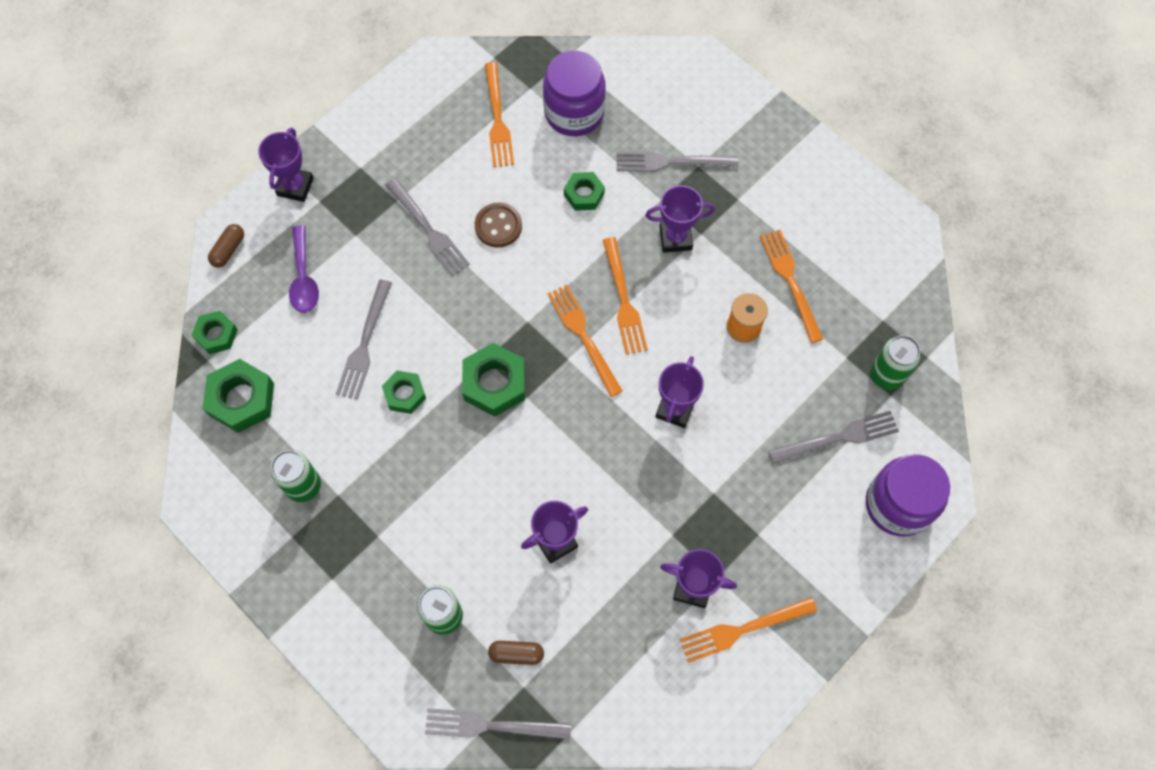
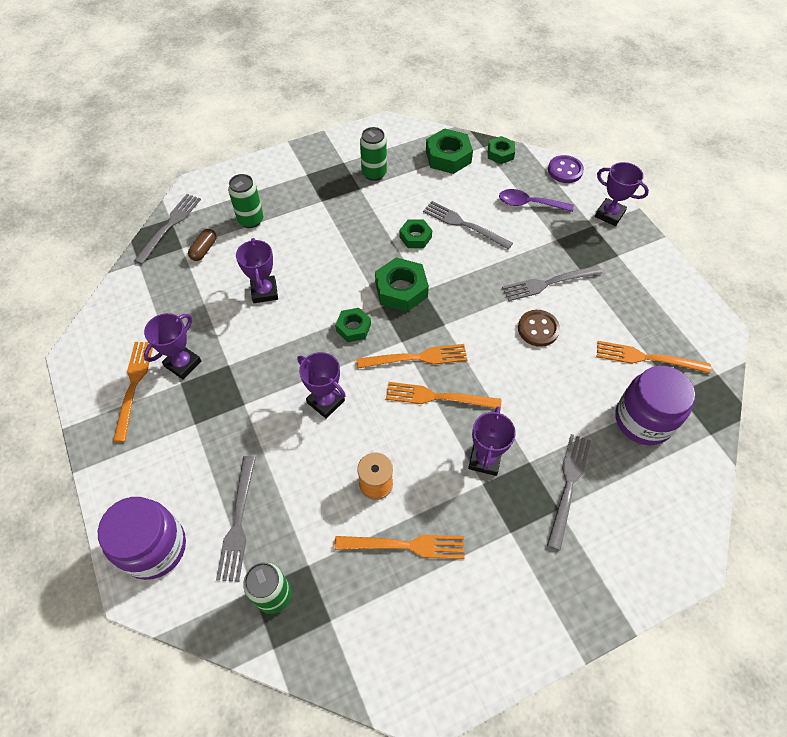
camera: 110 degrees right, 10 degrees down
(228, 250) = (565, 170): brown capsule -> purple button
(584, 194) = (552, 400): green nut -> green nut (353, 328)

